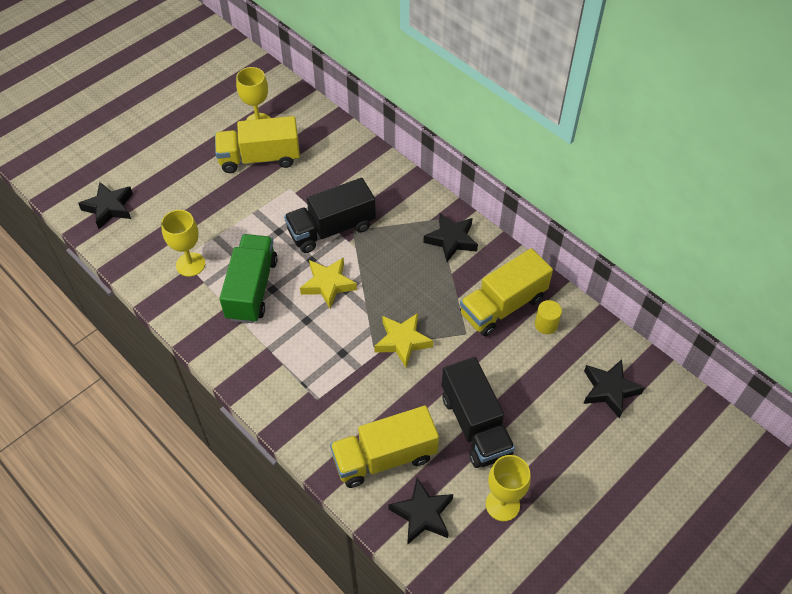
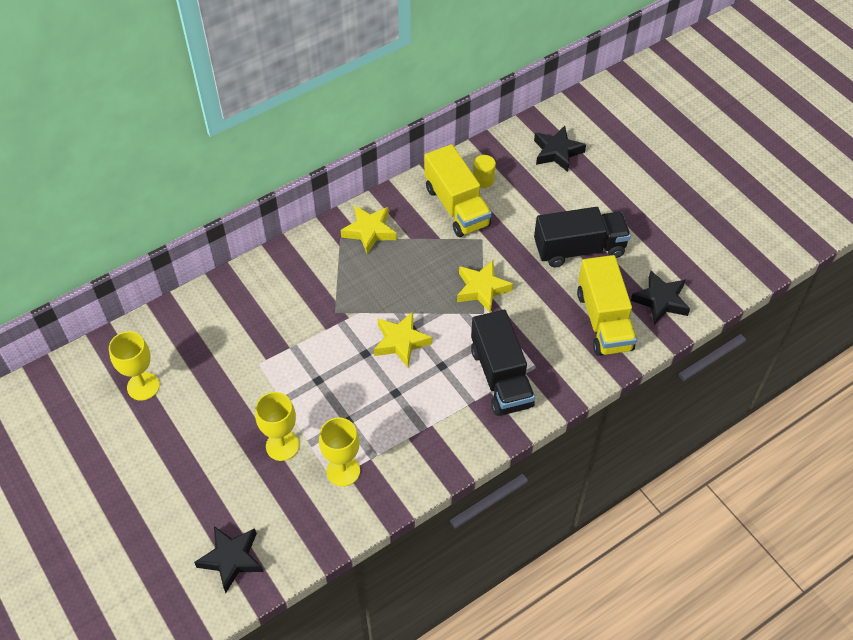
camera: 80 degrees left, 0 degrees up
(252, 289) = (391, 412): green truck -> none
(259, 158) = (202, 389): yellow truck -> none
(331, 229) = (328, 331): black truck -> black truck (501, 377)
(451, 240) = (369, 231): black star -> yellow star
(502, 504) = (656, 244): yellow goblet -> yellow goblet (282, 446)

